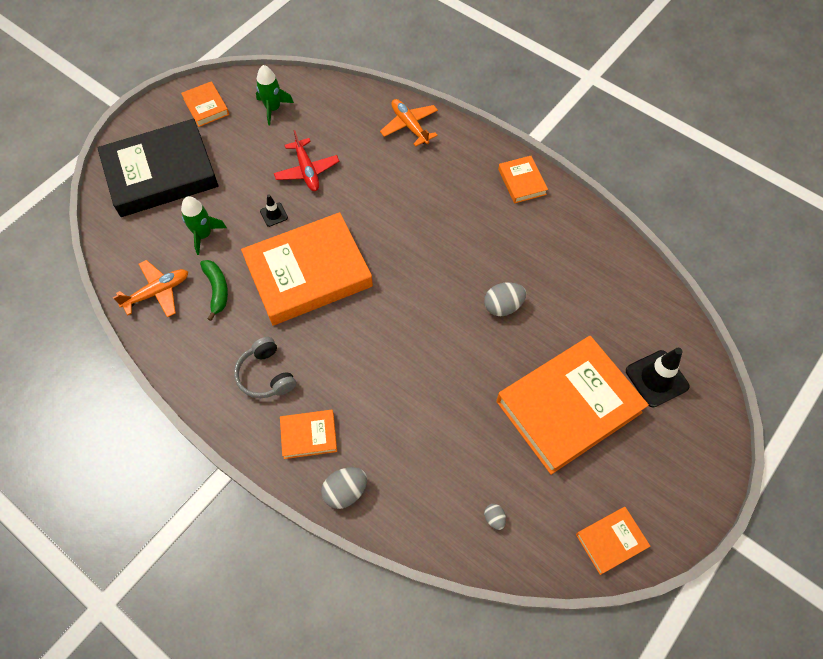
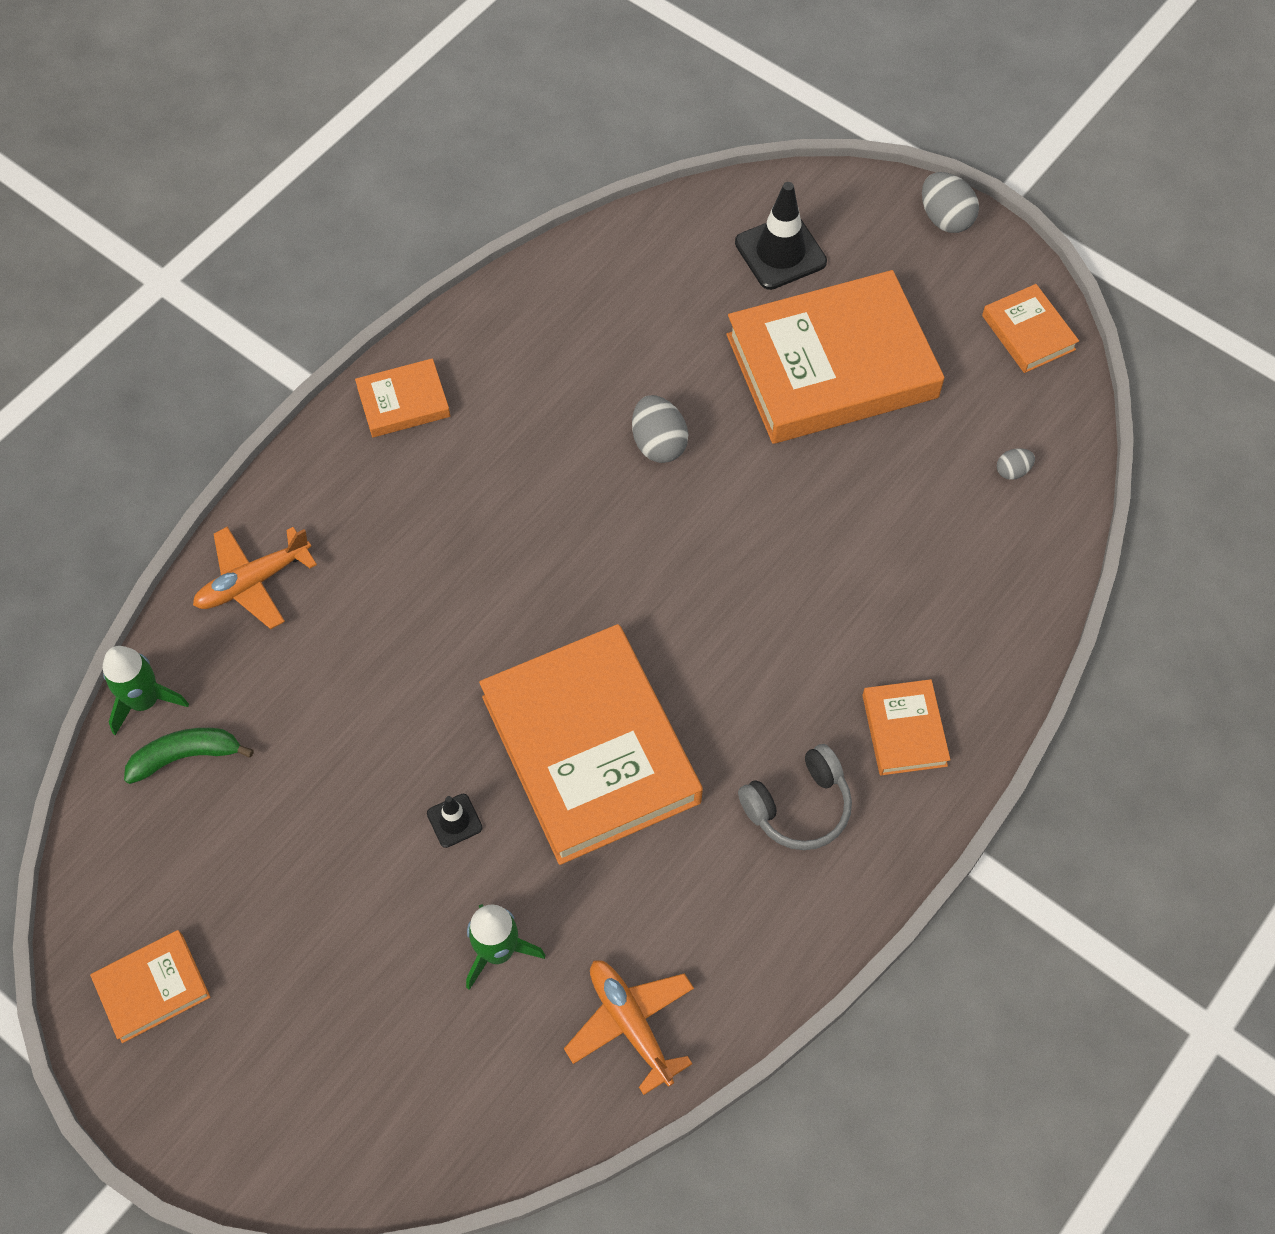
camera: 90 degrees left, 0 degrees up
(161, 173) = (334, 1061): black book -> none
(217, 290) = (625, 910): green banana -> green banana (186, 756)
(273, 108) = (176, 843): green rocket -> green rocket (144, 701)
(307, 170) = (350, 765): red plane -> none
(345, 491) = (992, 671): grey egg -> grey egg (945, 218)
(568, 406) = (832, 366): orange book -> orange book turned 75 degrees counterclockwise

